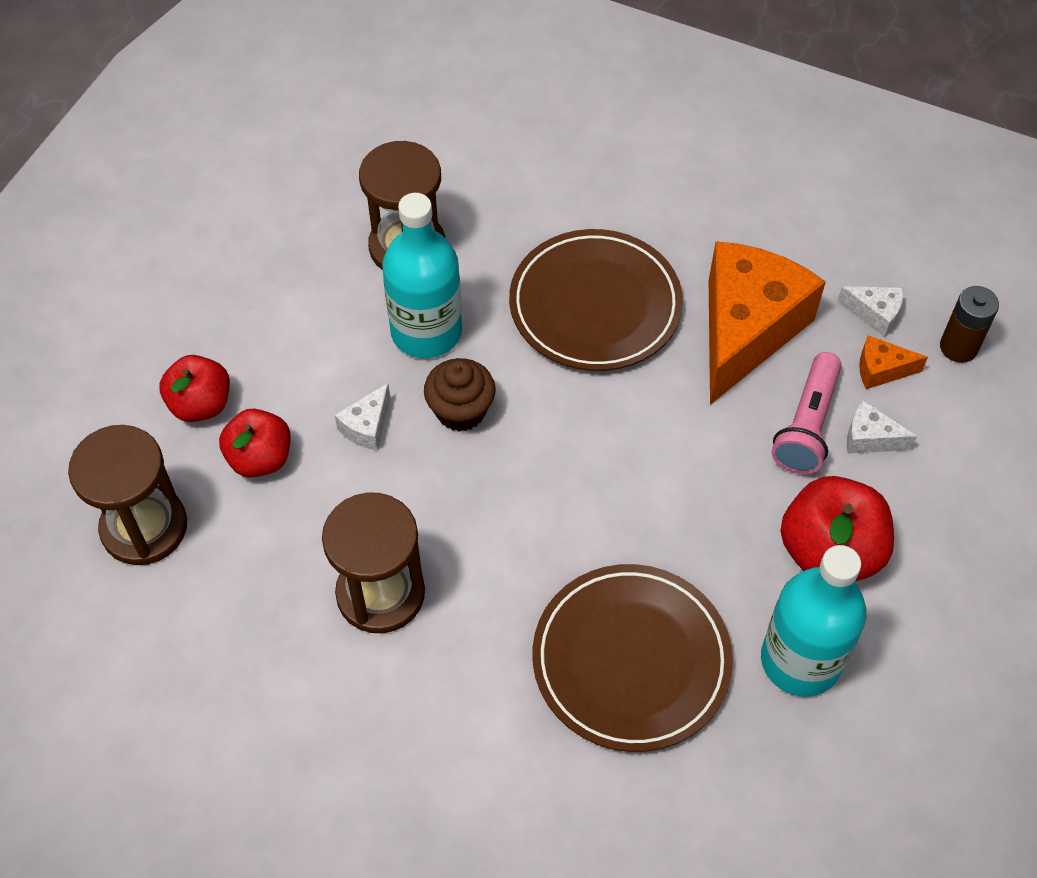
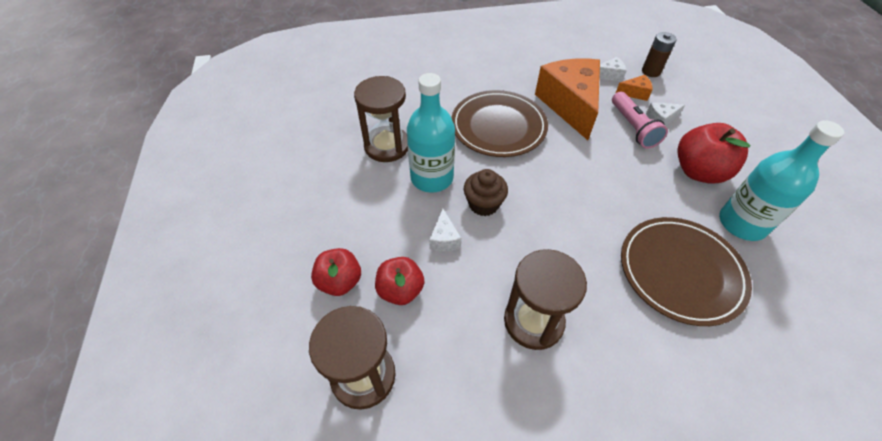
camera: 35 degrees left, 5 degrees down
(881, 370) = (635, 93): orange cheese -> orange cheese turned 150 degrees counterclockwise

